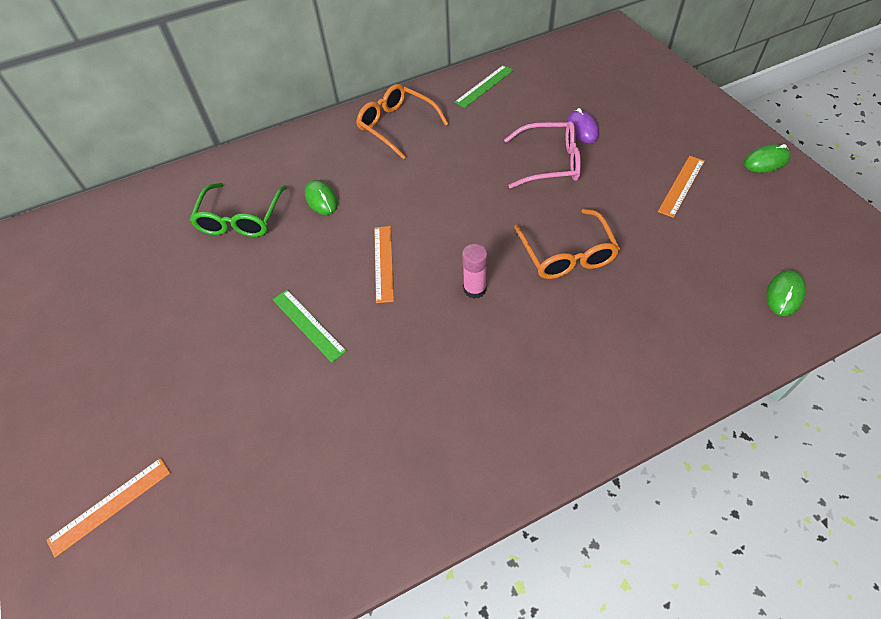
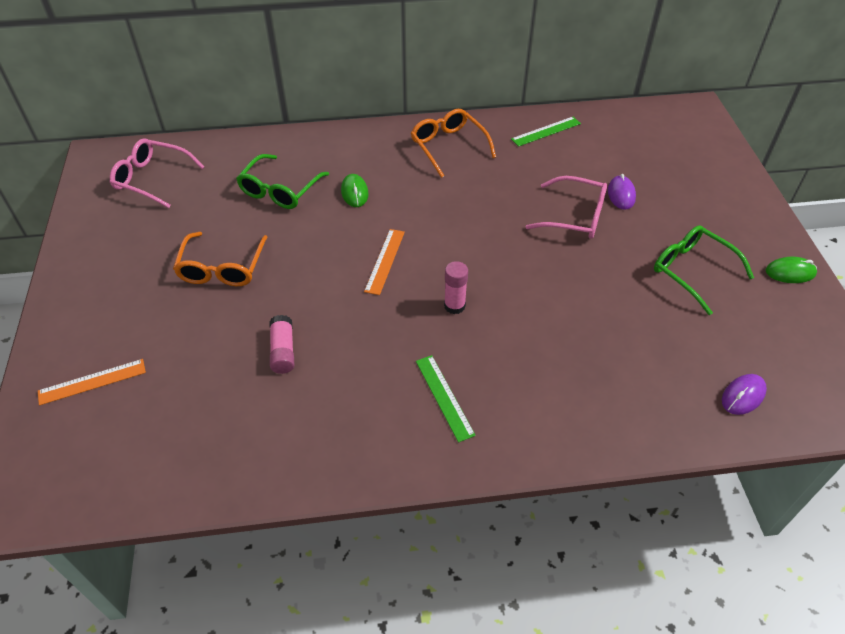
camera: 15 degrees right, 5 degrees down
(92, 246) = (152, 179): none -> pink glasses
(308, 324) = (300, 292): green ruler -> green ruler (444, 397)
(316, 396) = (283, 351): none -> pink glue stick
(567, 254) = (552, 300): orange glasses -> orange glasses (222, 268)
(681, 186) = (692, 271): orange ruler -> green glasses
(784, 295) = (743, 396): green mouse -> purple mouse

